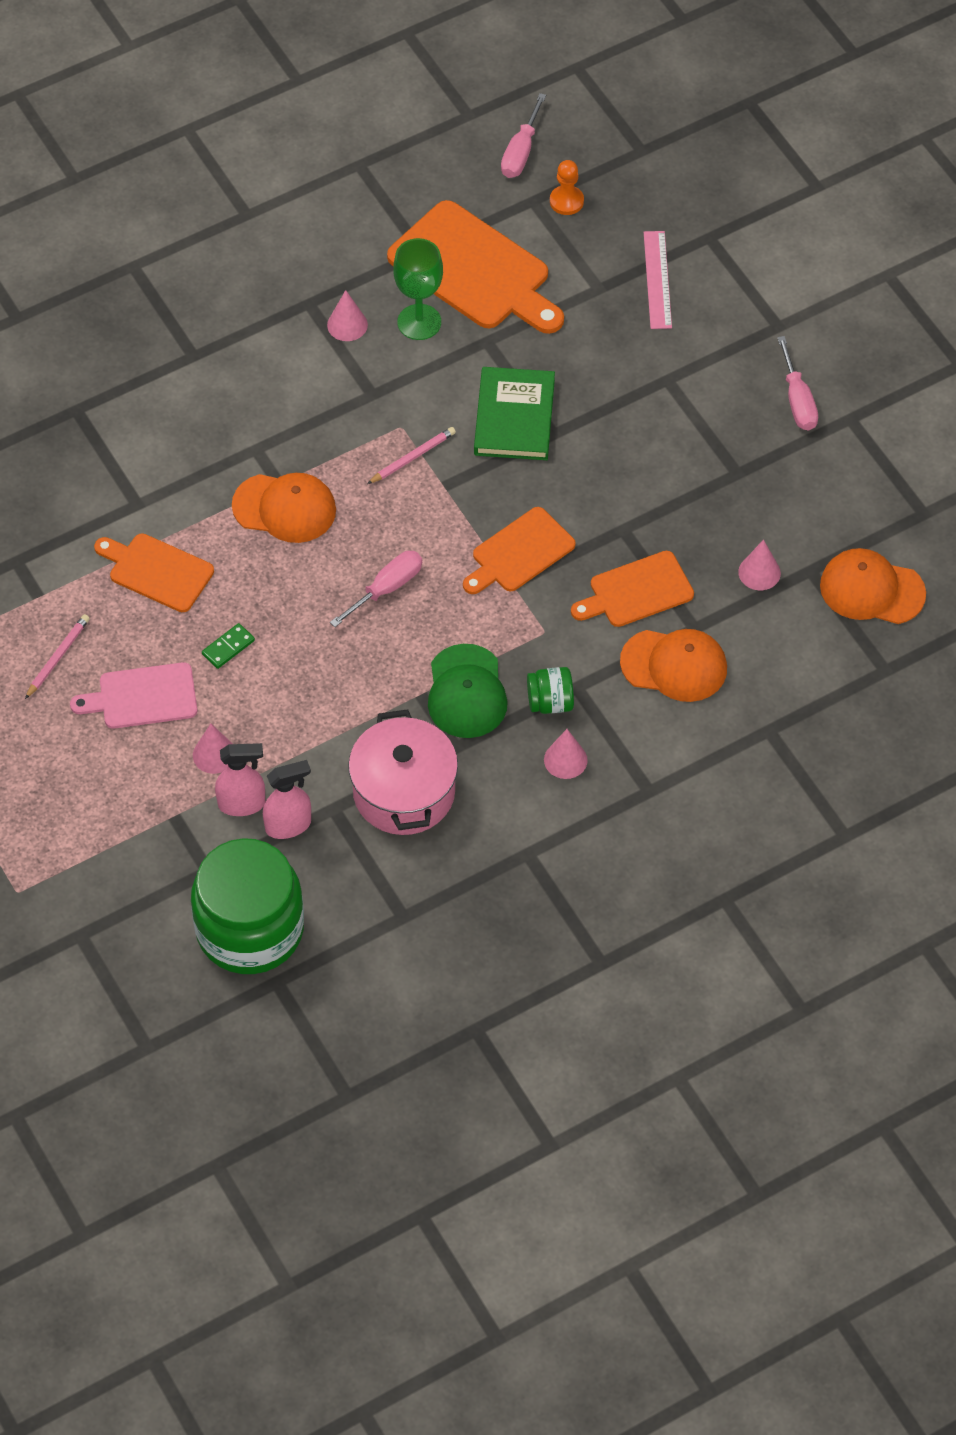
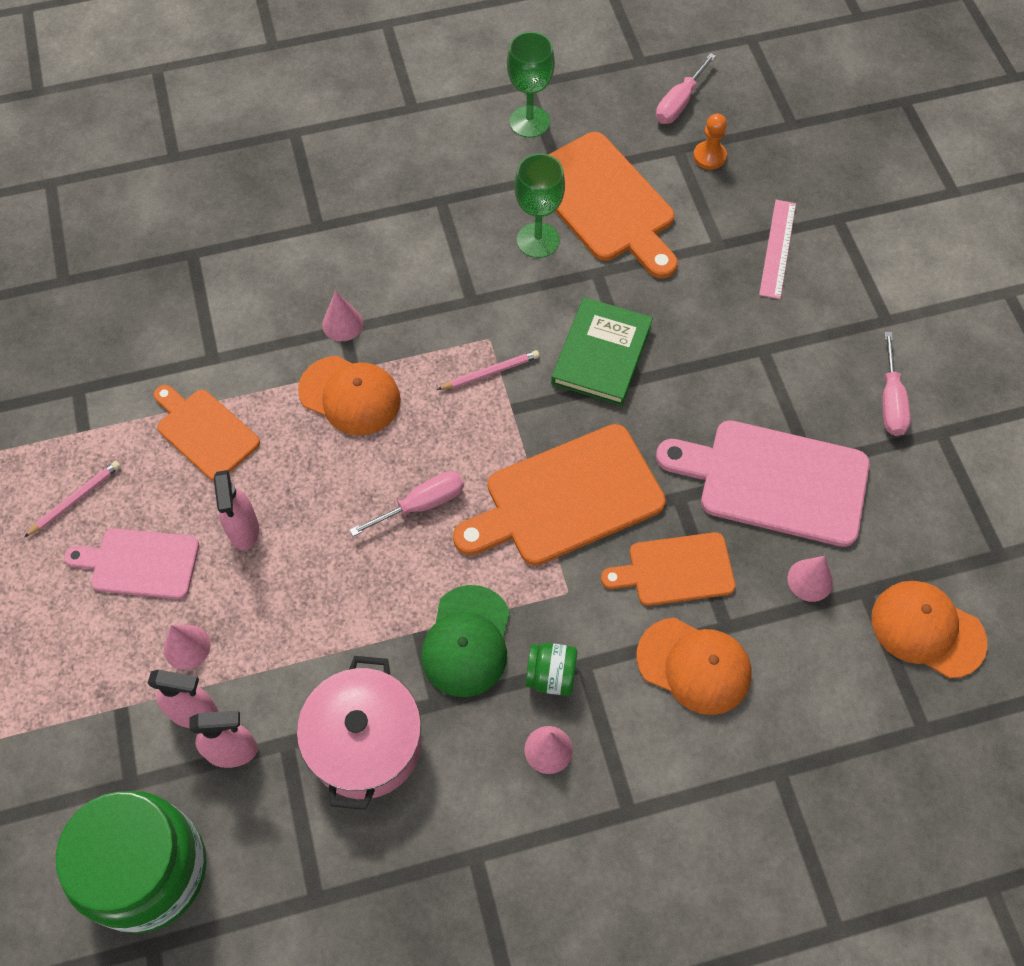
camera: 15 degrees right, 5 degrees up
(228, 647) = (243, 530): green domino -> pink spray bottle
(347, 325) = (469, 228): pink cone -> pink cone (342, 324)
(373, 204) = (529, 122): none -> green goblet
(519, 553) = (566, 498): orange cutting board -> orange cutting board, size x1.65
(707, 495) = (774, 481): none -> pink cutting board

